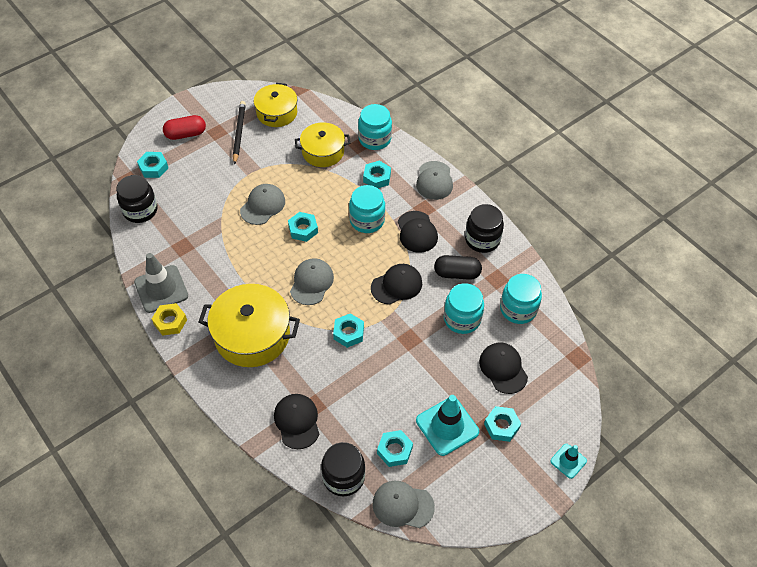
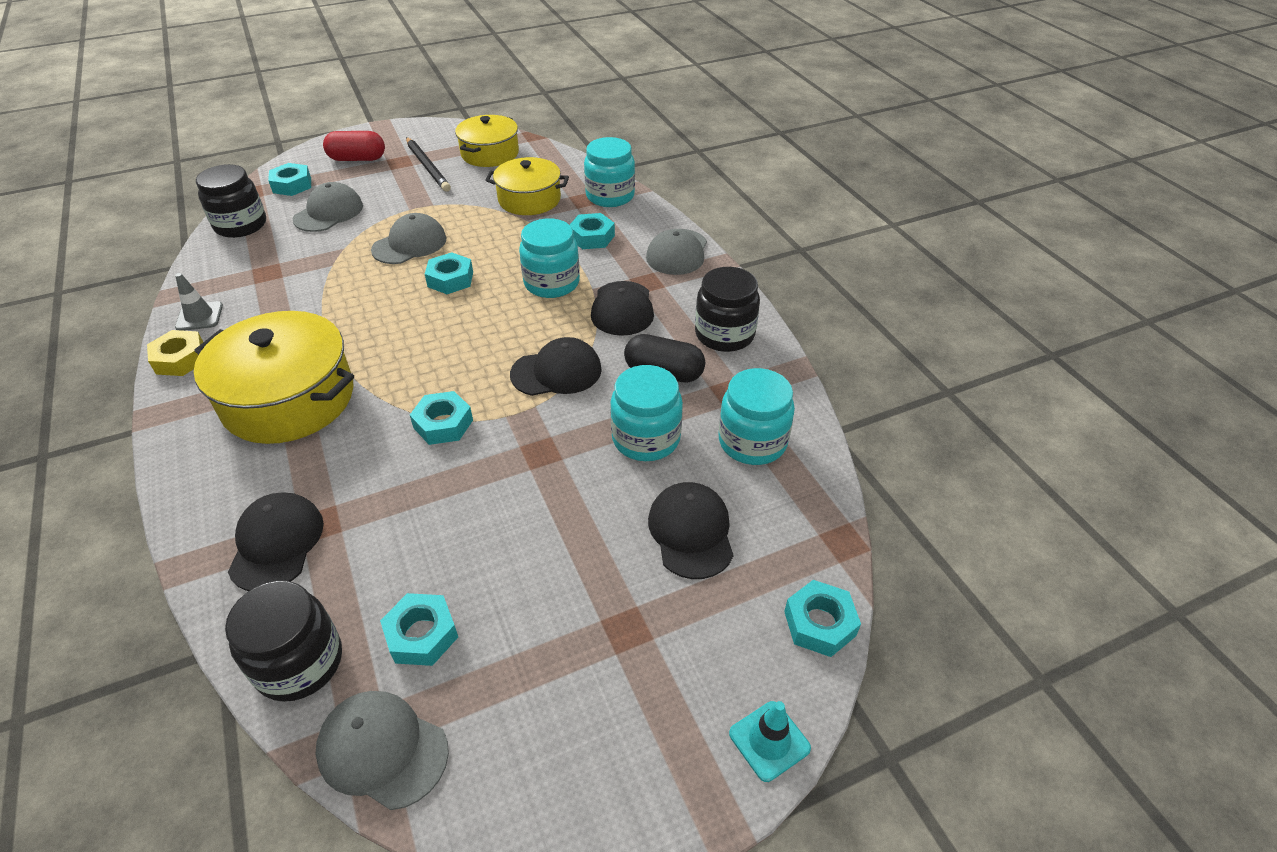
camera: 15 degrees right, 10 degrees down
(161, 289) = (199, 316): grey traffic cone -> grey traffic cone, size x0.56
(239, 133) = (427, 166): black pencil -> black pencil turned 135 degrees clockwise
(311, 282) = (424, 346): grey cap -> grey cap (329, 212)
(447, 426) = (543, 612): turquoise traffic cone -> none
(501, 426) = (650, 635): turquoise nut -> turquoise nut (819, 623)

